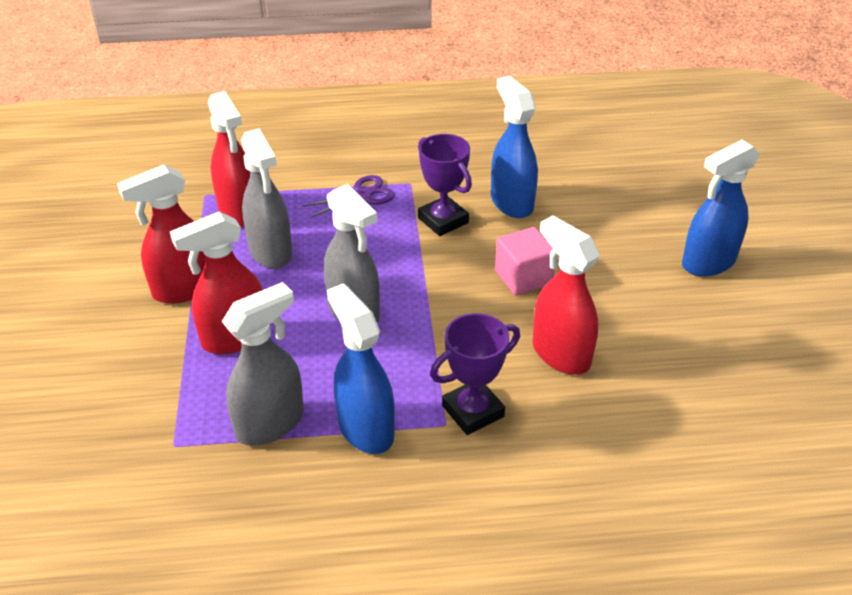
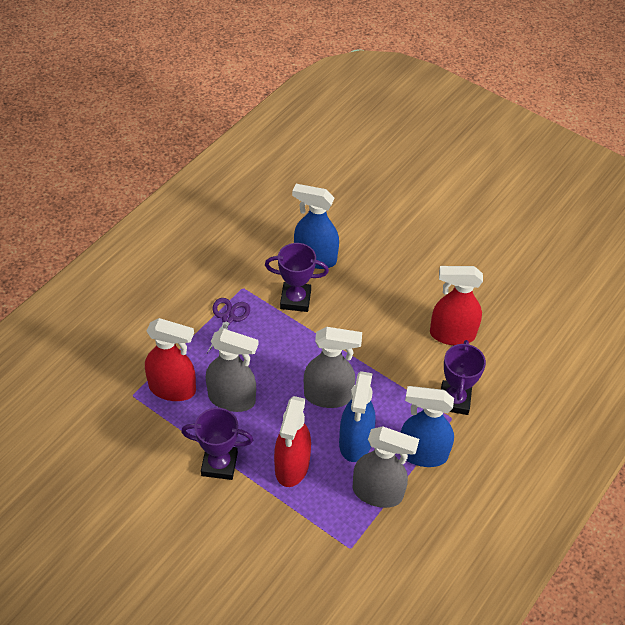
camera: 50 degrees left, 10 degrees up
(184, 289) = (219, 464): red spray bottle -> purple trophy
(270, 423) = (378, 493): grey spray bottle -> grey spray bottle turned 105 degrees clockwise
(523, 278) = (381, 303): pink cube -> none
(708, 263) = (451, 223): blue spray bottle -> blue spray bottle (355, 442)

